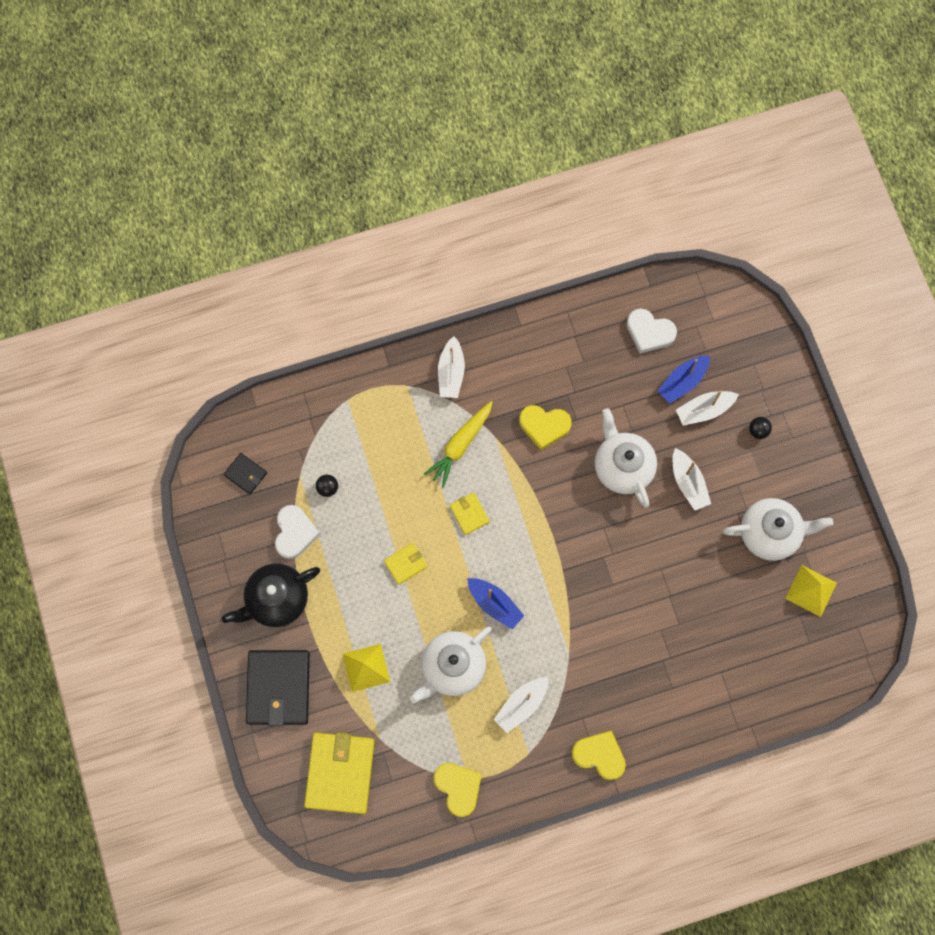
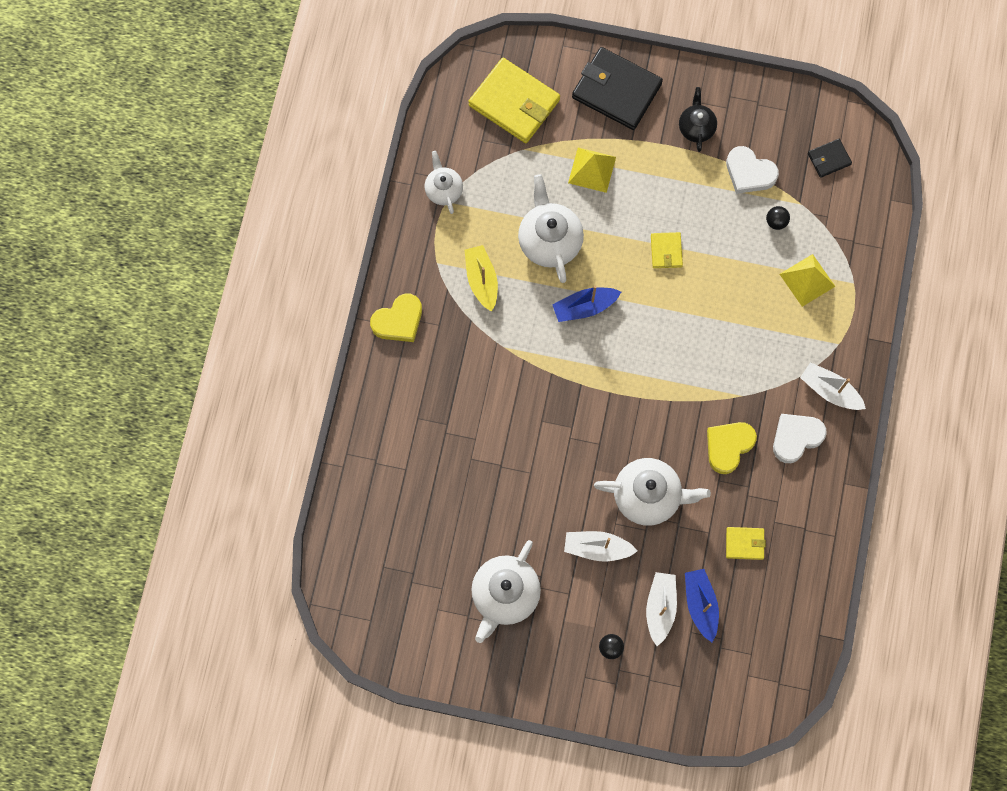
camera: 120 degrees right, 0 degrees up
(276, 599) = (696, 127): black teapot -> black teapot, size x0.60
(458, 788) = (443, 190): yellow heart -> white teapot
(460, 445) = (752, 359): yellow carrot -> none
(469, 514) = (681, 331): yellow wallet -> yellow wallet (744, 543)
(521, 705) = (482, 280): white boat -> yellow boat
(649, 332) = (769, 603): white heart -> white heart (796, 437)
(811, 590) = (429, 599): yellow pyramid -> yellow pyramid (807, 280)

